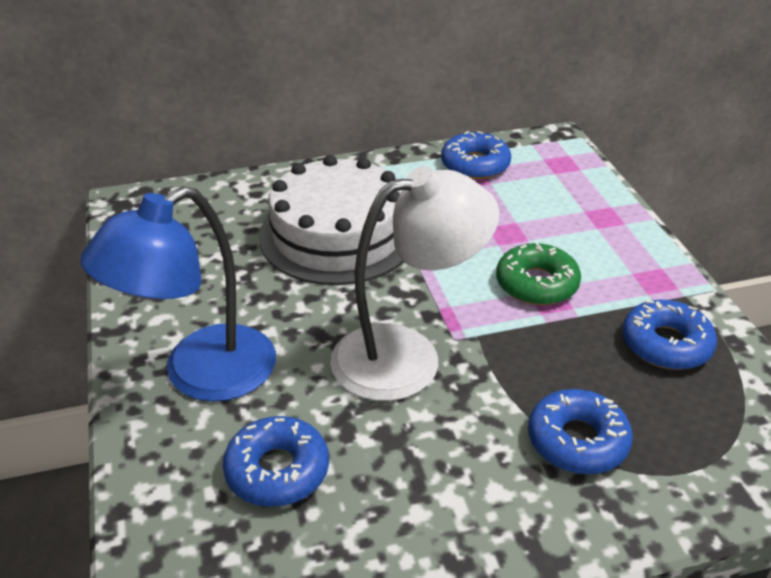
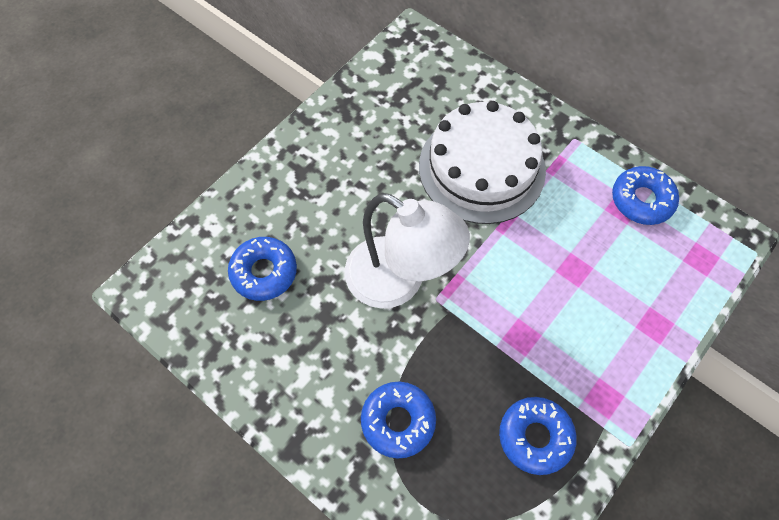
camera: 55 degrees right, 25 degrees up
(200, 375) = (303, 186): blue lamp -> none
(536, 284) = (532, 319): green donut -> none

